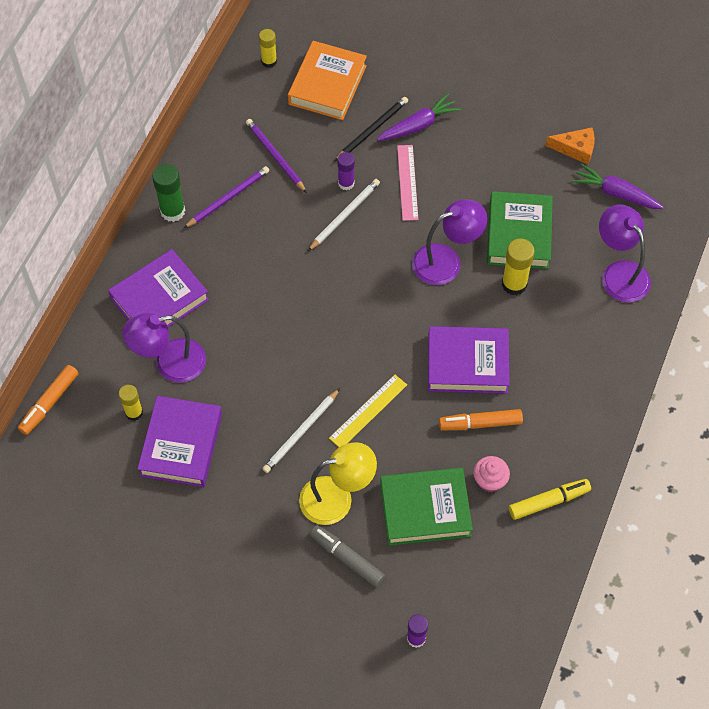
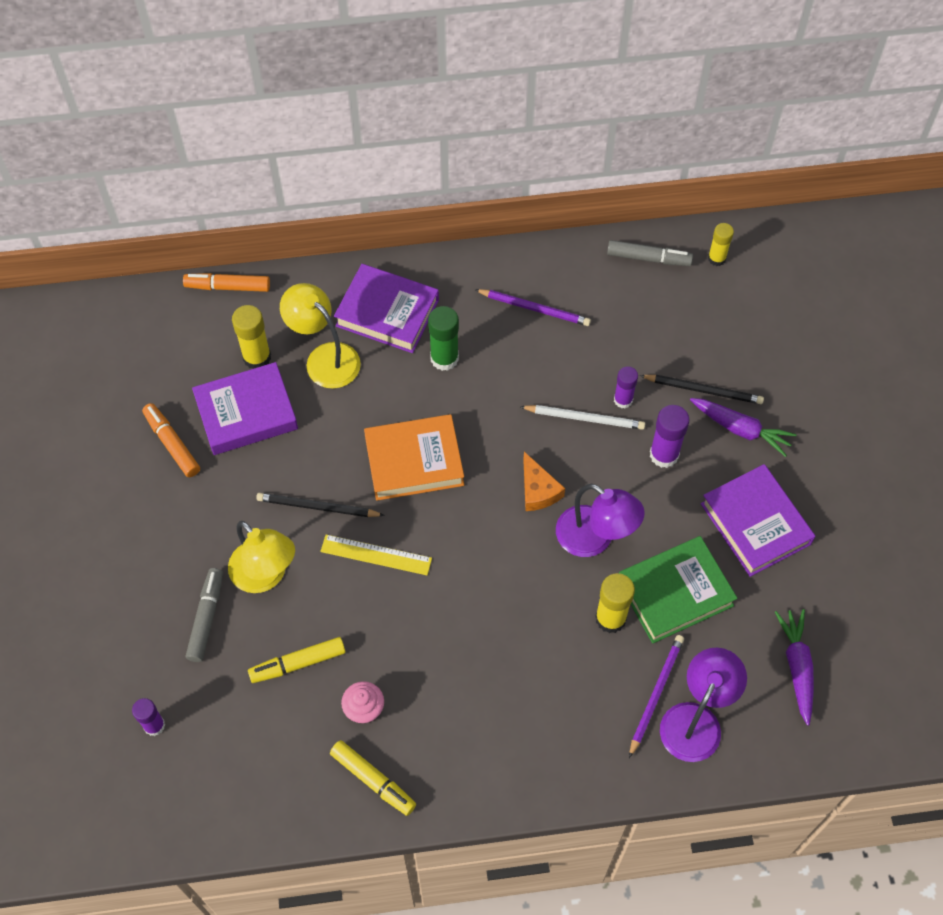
camera: 60 degrees right, 0 degrees up
(134, 412) = (257, 357): yellow glue stick -> yellow glue stick, size x1.50
(170, 363) = (325, 358): purple lamp -> yellow lamp
(172, 211) = (488, 271): green glue stick -> green glue stick (444, 358)
(237, 102) = (648, 258): none -> grey marker
(275, 156) = (610, 323): purple pencil -> purple pencil (655, 694)
(301, 432) = (318, 507): white pencil -> black pencil
(327, 85) = (727, 323): orange book -> orange book (414, 461)
(407, 182) = (664, 455): pink ruler -> purple glue stick
(425, 509) = (298, 663): green book -> yellow marker
(467, 363) = (487, 620): purple book -> purple book (755, 524)
(480, 423) = (424, 667): orange marker -> orange marker (172, 444)
(575, 149) = (824, 597): orange cheese -> orange cheese (538, 490)

